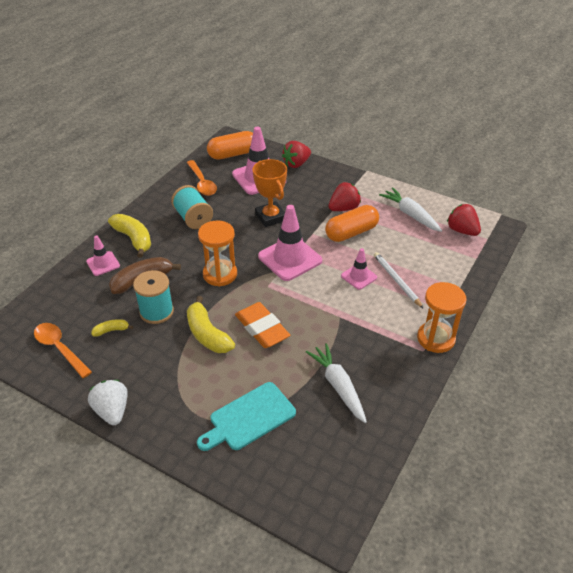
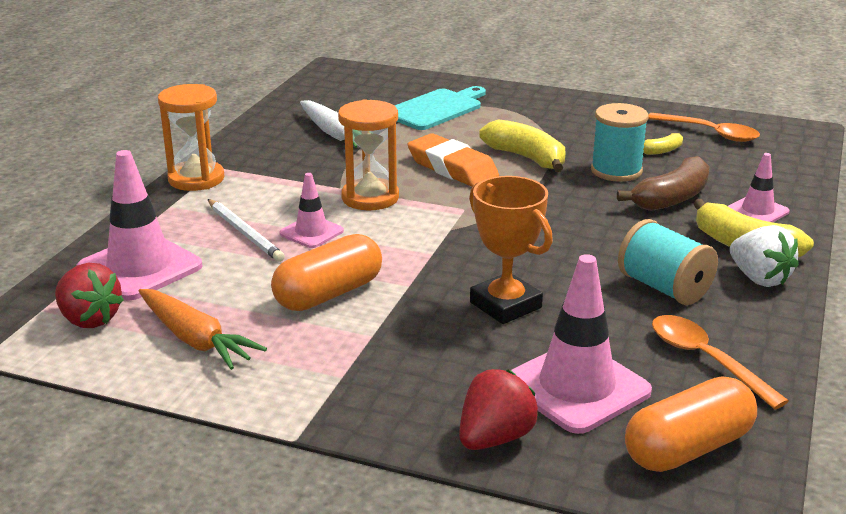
camera: 170 degrees right, 15 degrees down
(112, 411) = (594, 102): white strawberry -> white strawberry (759, 278)
(220, 274) = (551, 215): orange hourglass -> orange hourglass (370, 198)
(290, 258) = (440, 245): pink traffic cone -> pink traffic cone (140, 267)
(344, 208) = (349, 338): red strawberry -> none
(410, 214) = (195, 340): white carrot -> orange carrot

